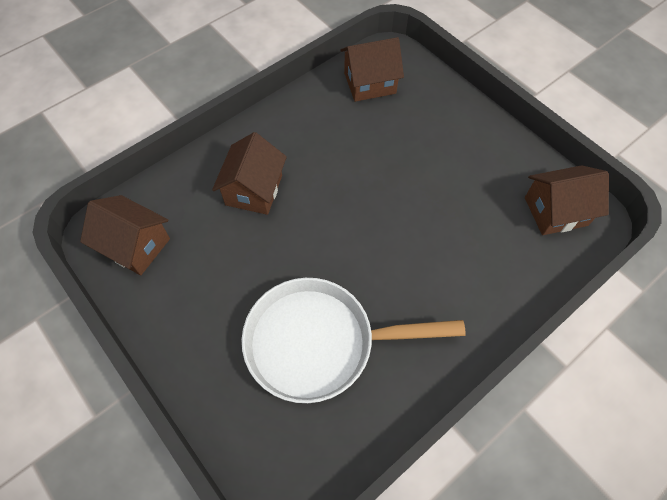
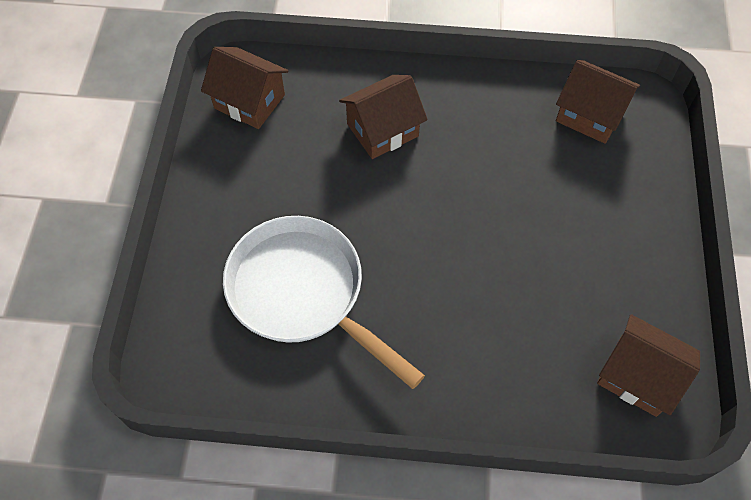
camera: 45 degrees right, 0 degrees up
(135, 246) = (249, 101): brown house -> brown house turned 45 degrees counterclockwise

